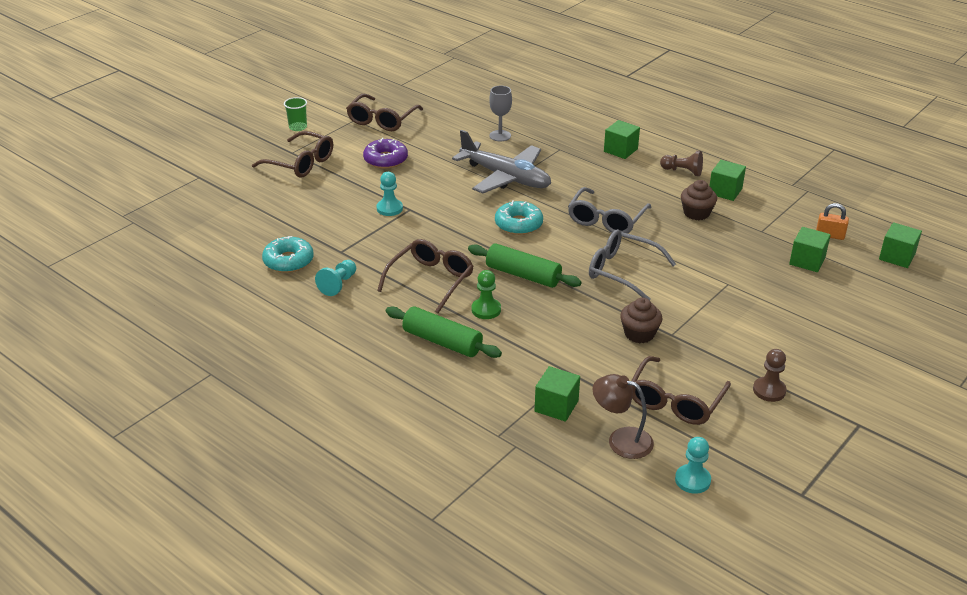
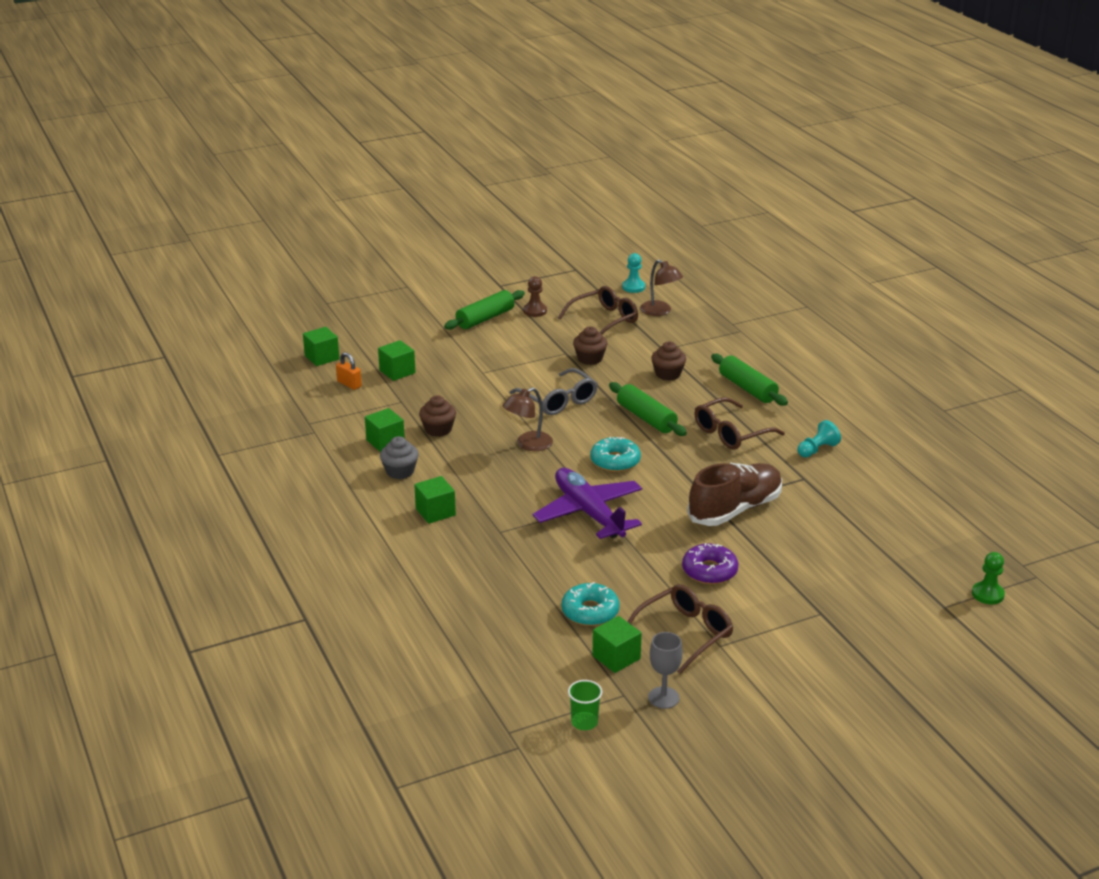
camera: 155 degrees left, 5 degrees down
(288, 261) = (858, 481): turquoise donut -> turquoise donut (590, 611)
(298, 127) = (801, 653): green cup -> green cup (584, 722)
(300, 163) = (814, 593): brown glasses -> none
(389, 208) = (735, 509): turquoise pawn -> brown shoe
(486, 310) = (697, 401): green pawn -> green pawn (987, 594)
(500, 136) = (552, 568): grey goblet -> grey goblet (663, 698)
(506, 177) = (588, 513): grey plane -> purple plane
(540, 337) = (668, 374): none -> brown cupcake
(556, 406) = (689, 335): green cube -> green cube (616, 657)
(606, 220) = (528, 444): grey glasses -> brown lamp
(682, 171) = (400, 471): brown pawn -> grey cupcake
(810, 359) = (485, 318): none -> green rolling pin

